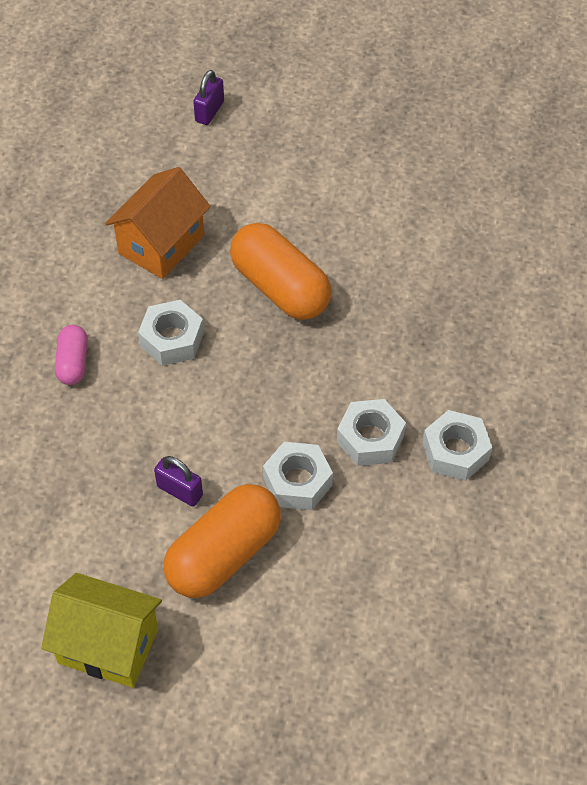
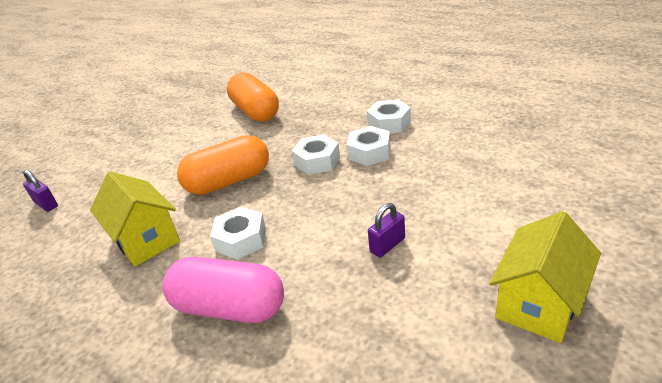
camera: 70 degrees left, 20 degrees down
(73, 363) = (229, 307): pink capsule -> pink capsule, size x1.93
(161, 244) = (146, 239): orange house -> yellow house
(224, 554) = (450, 225): orange capsule -> orange capsule (255, 111)
(297, 482) = (394, 184): white nut -> white nut (317, 161)

